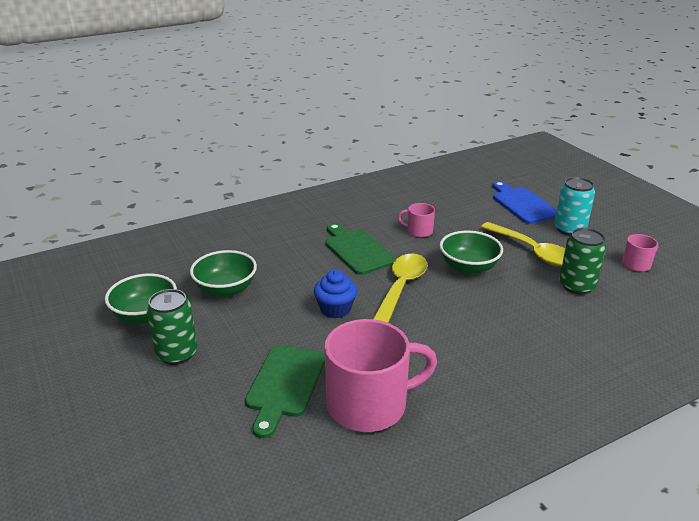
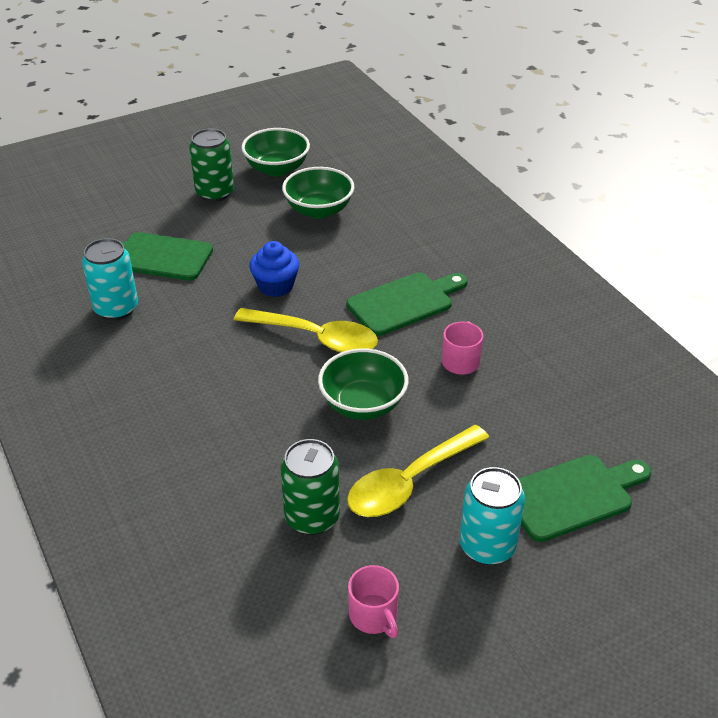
camera: 90 degrees right, 10 degrees up
(369, 405) = (116, 308): pink mug -> turquoise can
(522, 204) = (572, 495): blue cutting board -> green cutting board

